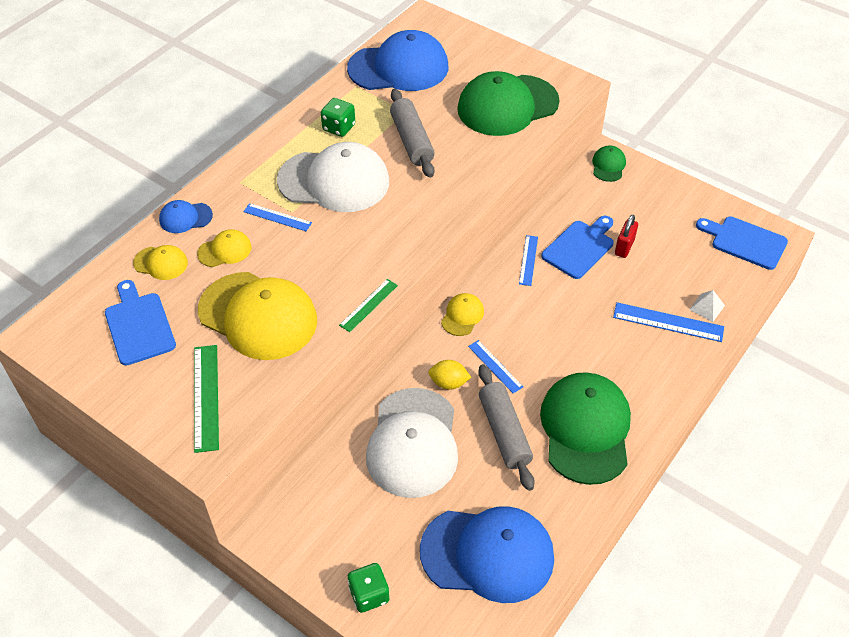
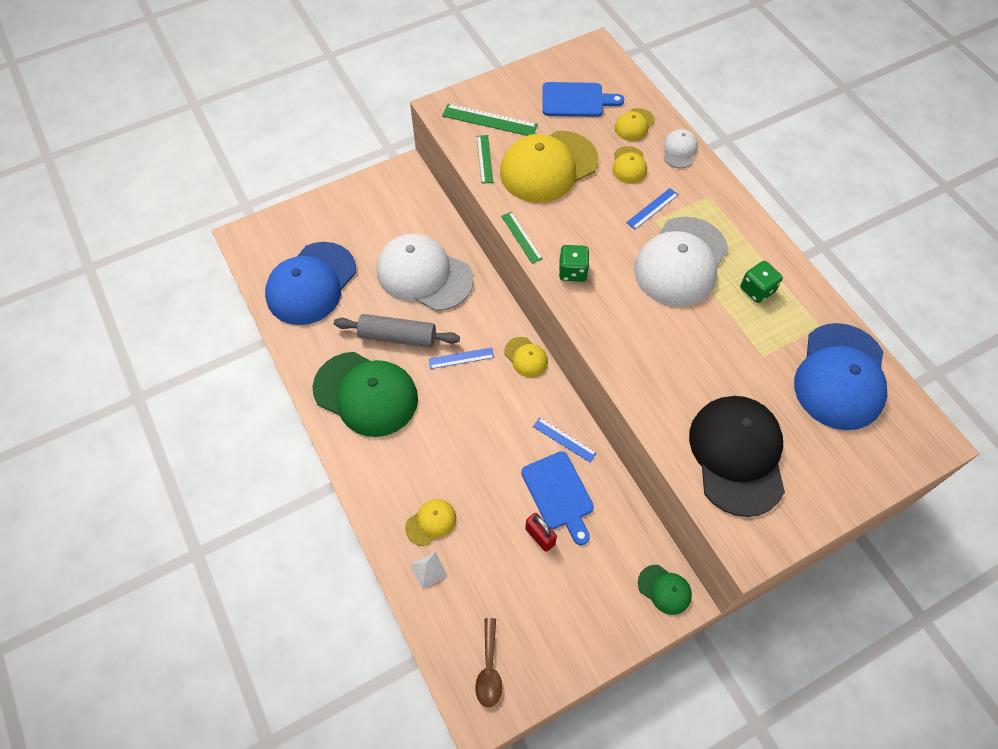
camera: 115 degrees right, 10 degrees up
(185, 218) = (679, 150): blue cap -> white cap
(272, 378) = (484, 159): none -> green ruler
(369, 594) = (328, 210): green dice -> green dice (572, 271)
(412, 141) = (713, 343): grey rolling pin -> none
(449, 383) = (463, 319): yellow lemon -> none
(507, 105) = (737, 455): green cap -> black cap
(668, 322) = (431, 522): blue ruler -> yellow cap
(745, 242) = (489, 669): blue cutting board -> brown spoon

